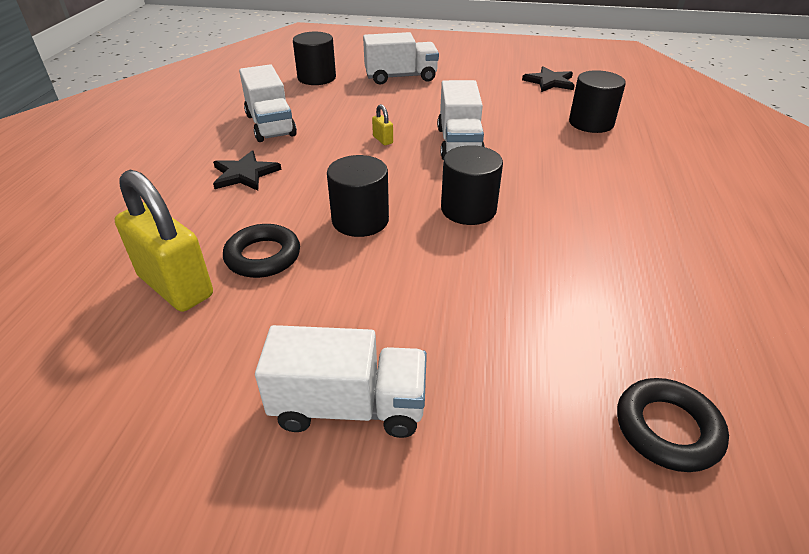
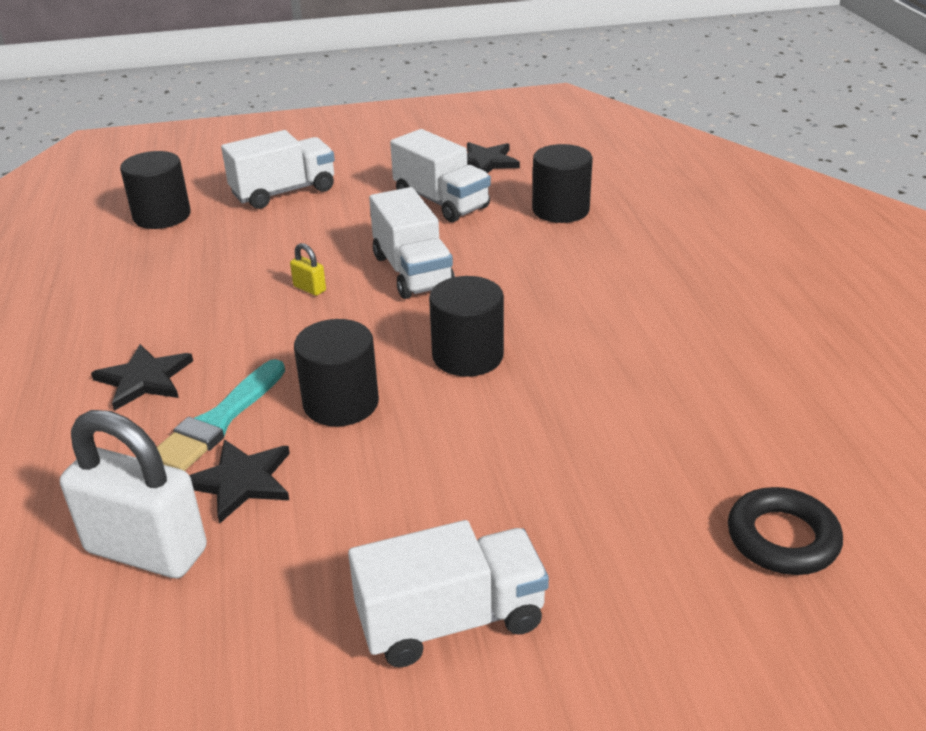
camera: 20 degrees left, 5 degrees down
(176, 286) = (146, 550): yellow padlock -> white padlock
(263, 256) = (241, 481): black ring -> black star
(270, 125) = (137, 301): white truck -> white truck (441, 202)
(274, 212) = (219, 420): none -> turquoise brush

